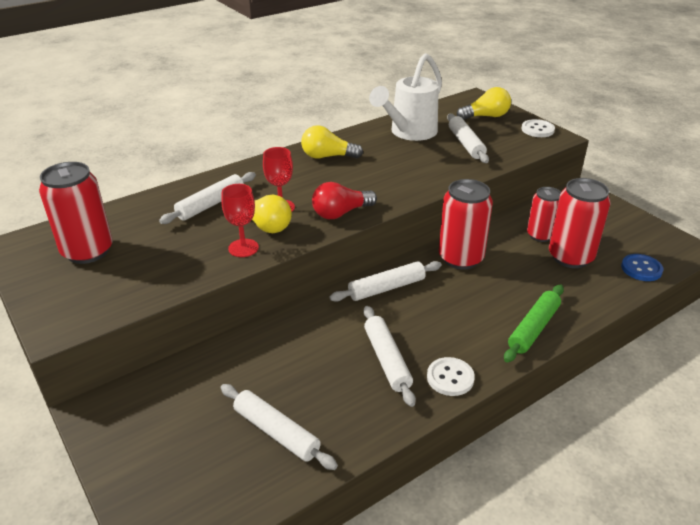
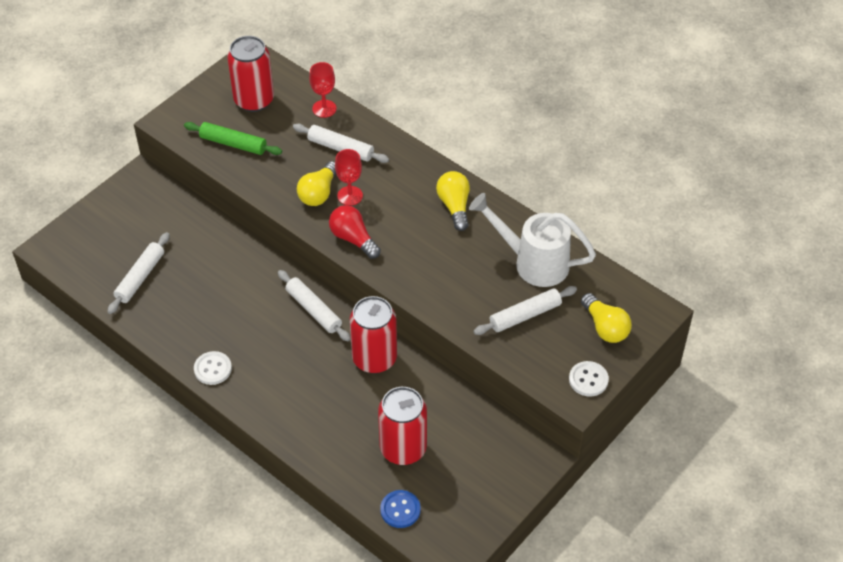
camera: 75 degrees right, 15 degrees up
(243, 248) = (282, 189): red goblet -> red goblet (324, 108)
(387, 360) = (224, 326): white rolling pin -> none
(533, 328) = (285, 421): green rolling pin -> green rolling pin (233, 144)
(540, 235) = (435, 422): red can -> none

